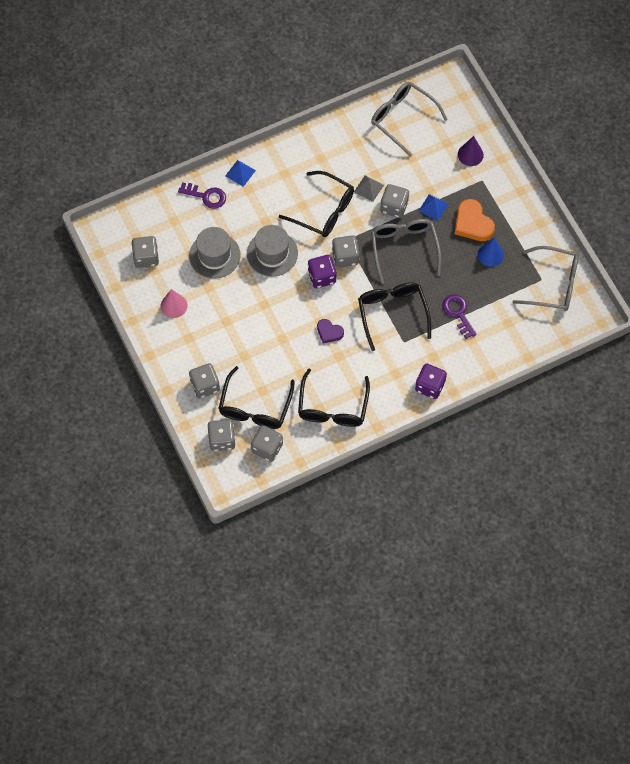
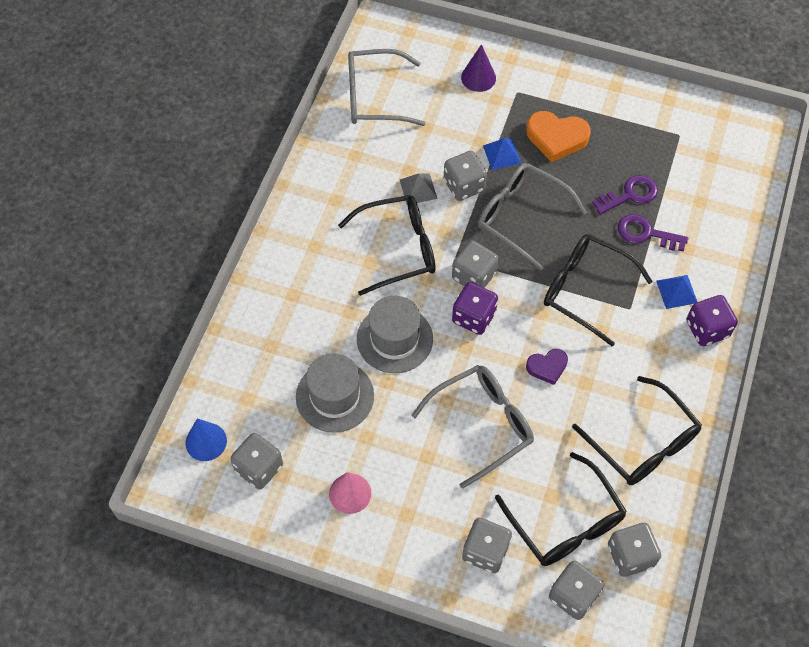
camera: 45 degrees left, 5 degrees down
(206, 196) = (255, 341): purple key -> purple key (629, 195)
(240, 173) = (266, 285): blue pyramid -> blue pyramid (676, 291)
(490, 254) = (607, 152): blue cone -> blue cone (206, 441)
(553, 284) = (695, 130): grey glasses -> grey glasses (482, 424)

